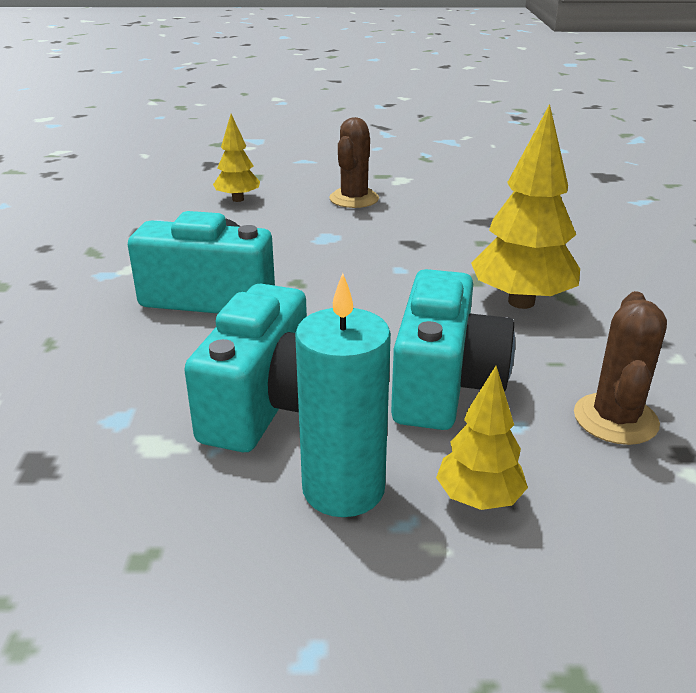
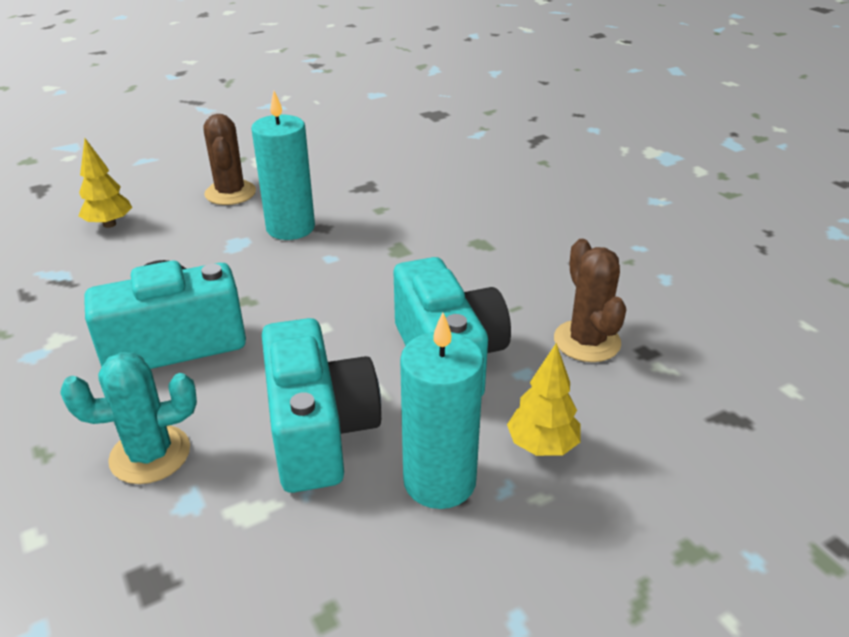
camera: 30 degrees left, 5 degrees up
(121, 372) = (150, 454): none -> turquoise cactus
(383, 237) = (290, 228): none -> turquoise candle
(521, 302) = (452, 259): yellow tree -> none

